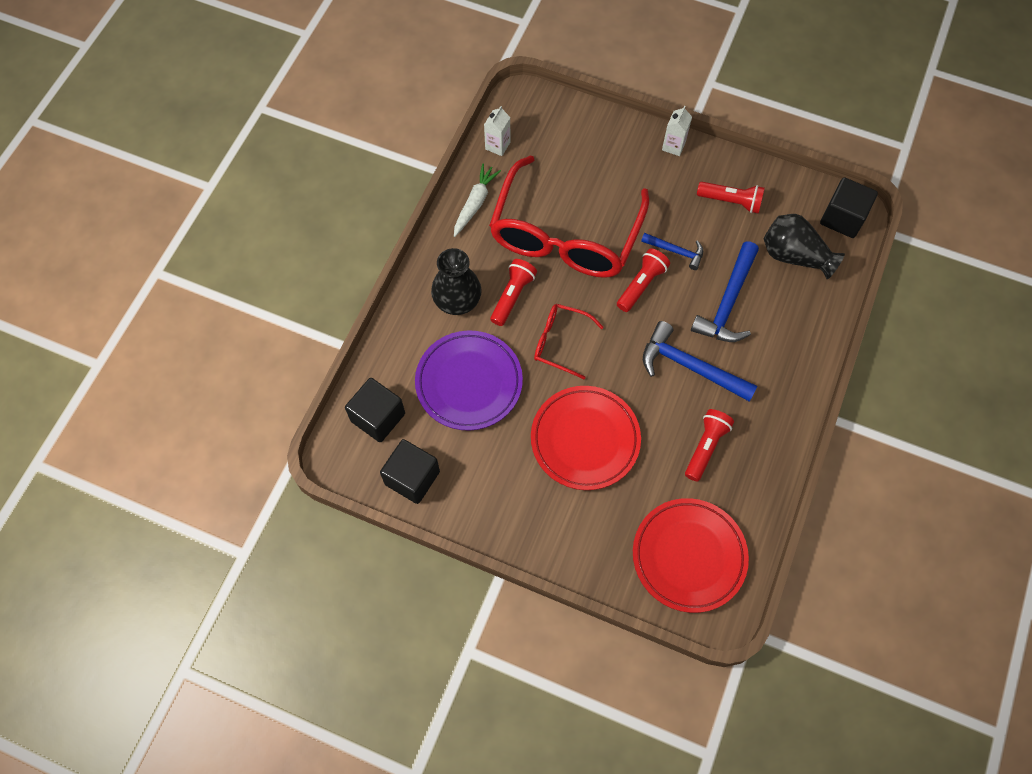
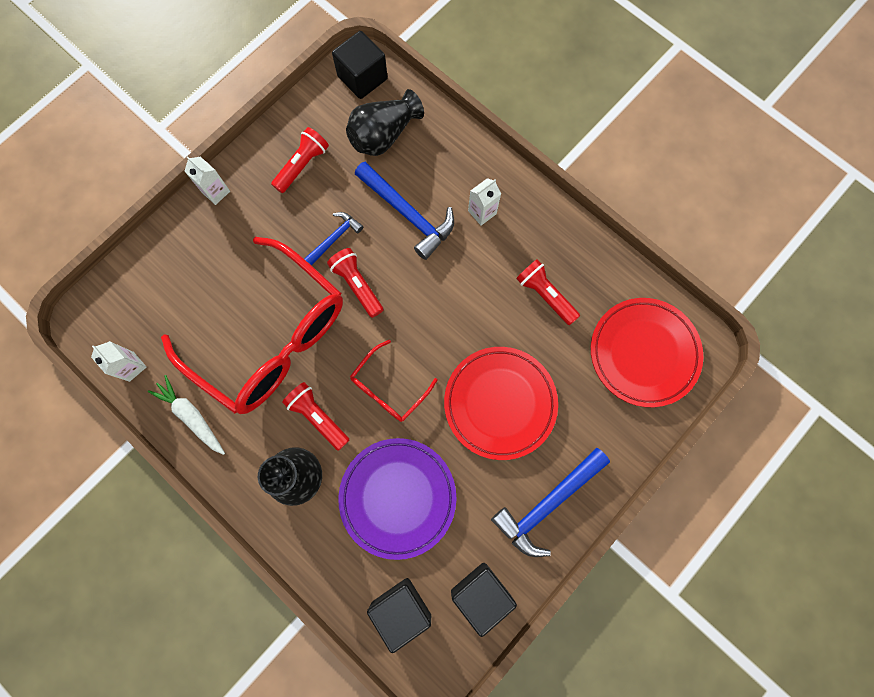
camera: 70 degrees left, 10 degrees up
(690, 367) = (460, 275): blue hammer -> blue hammer (548, 503)
(761, 365) = (482, 212): none -> white carton

